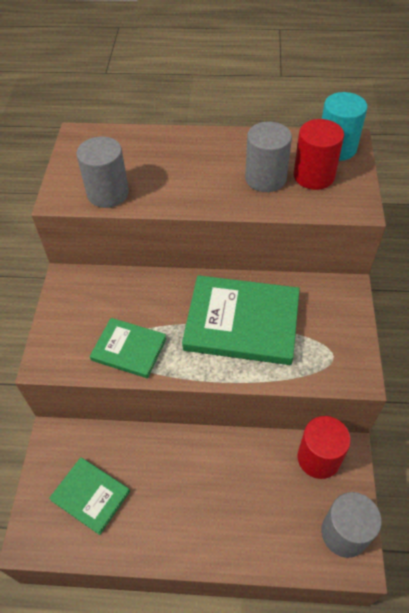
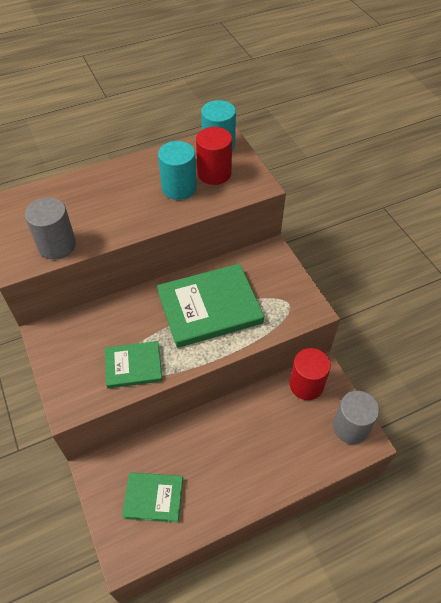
camera: 30 degrees left, 0 degrees up
(265, 178) = (179, 188): grey cylinder -> turquoise cylinder

